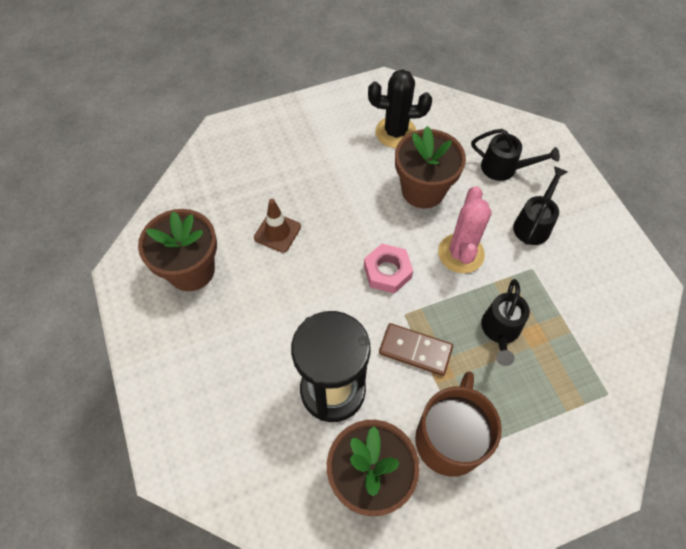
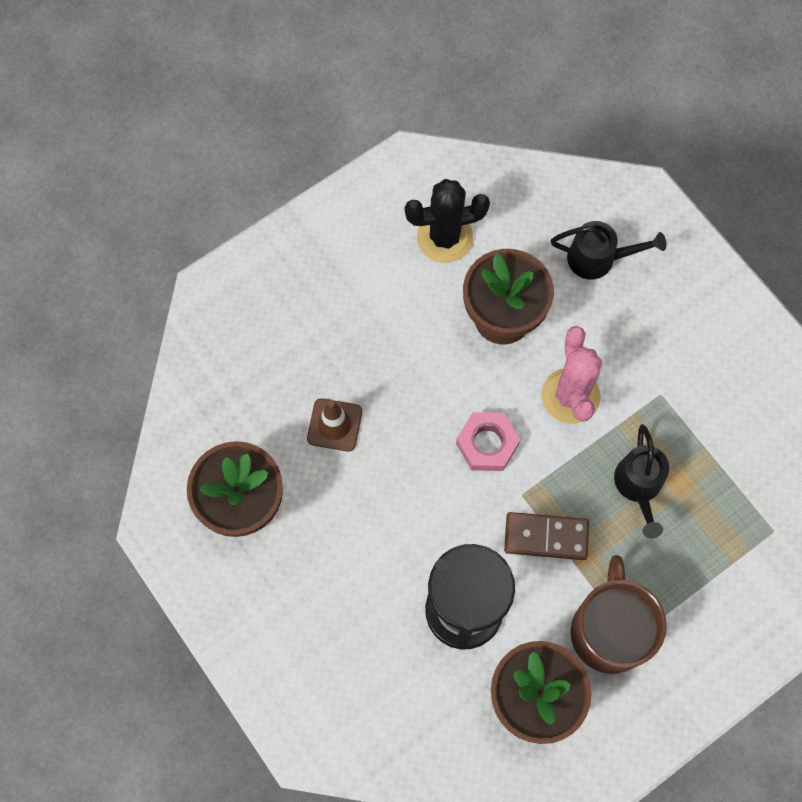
camera: 15 degrees left, 10 degrees up
(534, 224) = (651, 331): black watering can -> none

